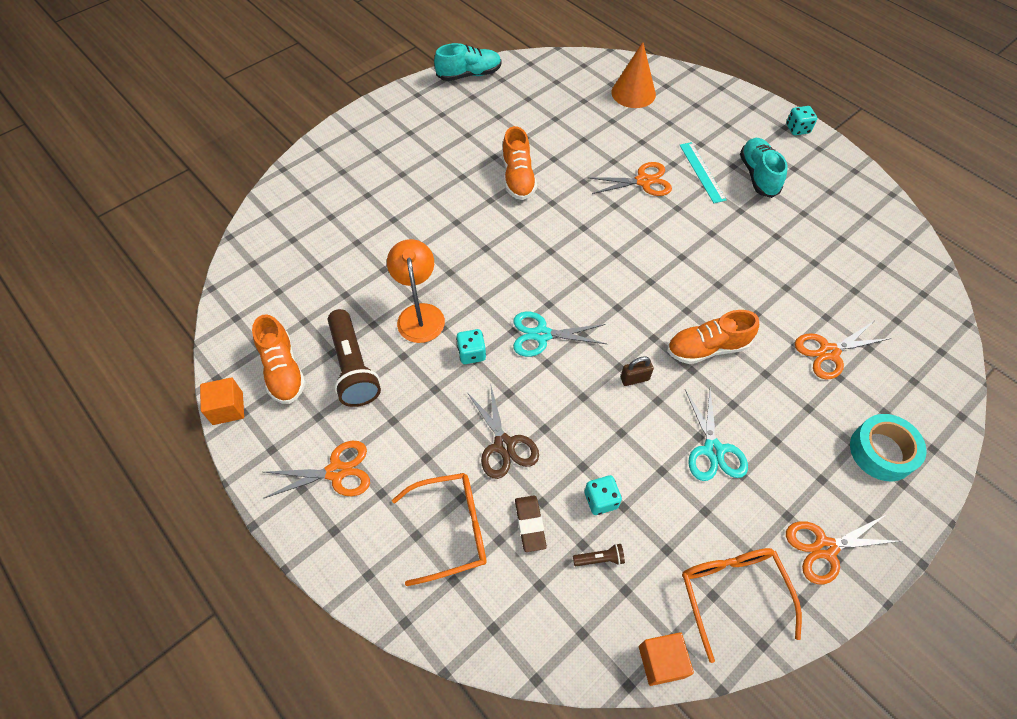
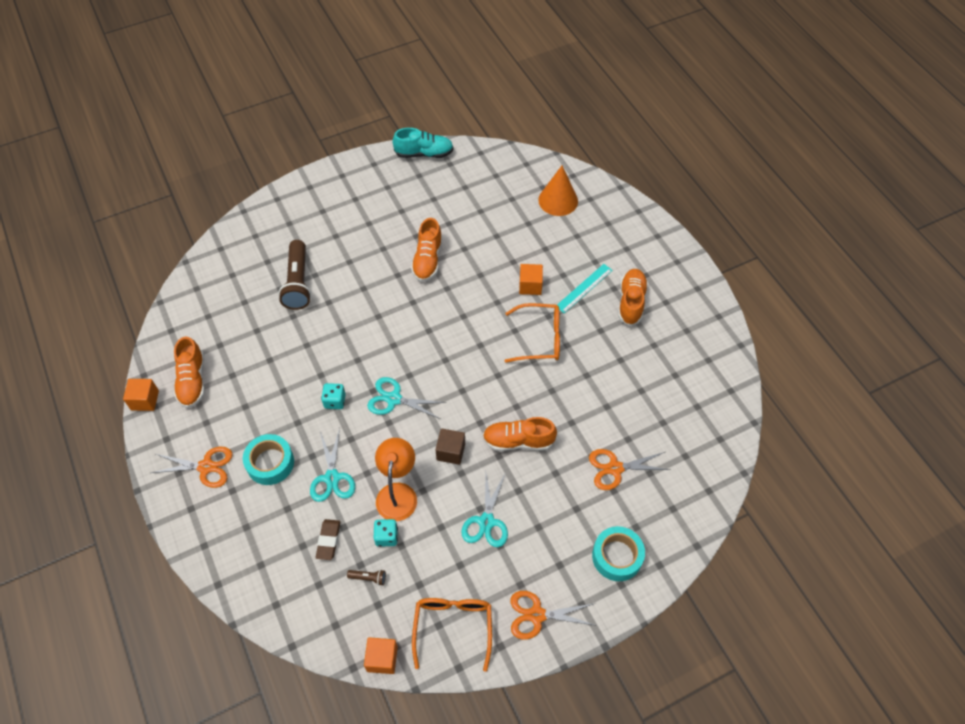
camera: 15 degrees right, 0 degrees up
(353, 367) = (243, 390): brown flashlight -> brown flashlight (298, 282)
(418, 446) = (270, 463): none -> turquoise tape
(420, 314) = (307, 360): orange lamp -> orange lamp (397, 493)
(451, 529) = (272, 529): orange glasses -> orange glasses (540, 338)
(504, 445) = (332, 478): brown scissors -> turquoise scissors
(634, 379) = (451, 451): brown padlock -> brown cube
(643, 181) = (530, 286): orange scissors -> orange cube
(702, 172) = (584, 288): turquoise ruler -> turquoise ruler turned 45 degrees clockwise
(758, 175) = (631, 302): turquoise shoe -> orange shoe
(797, 129) = (687, 265): turquoise dice -> none

